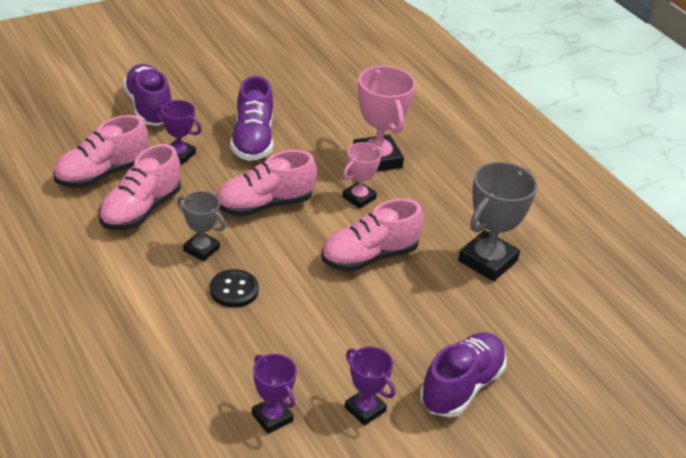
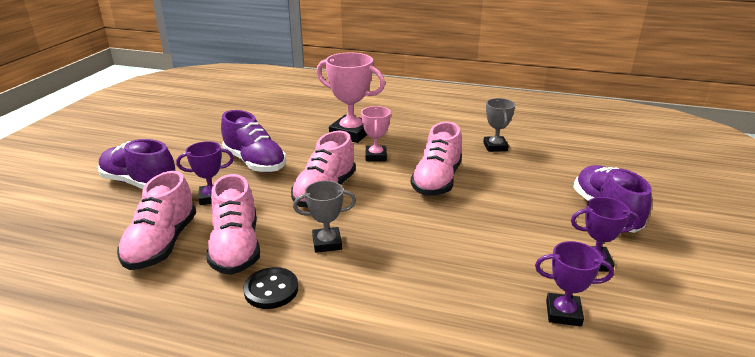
camera: 40 degrees left, 10 degrees down
(234, 290) = (394, 252): black button -> black button (271, 290)
(487, 261) = (495, 147): grey trophy -> grey trophy, size x0.59

